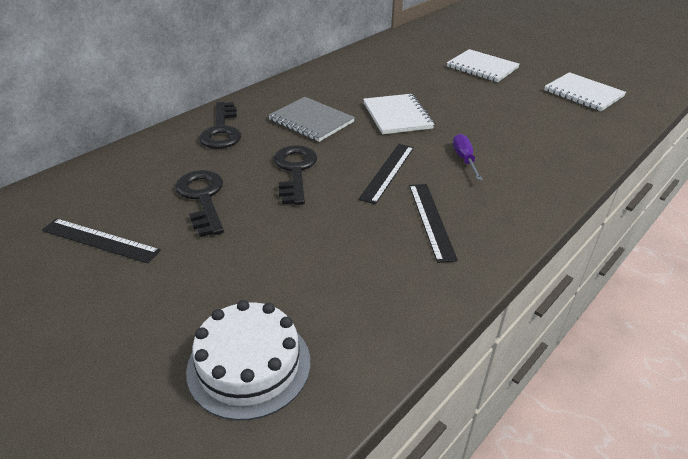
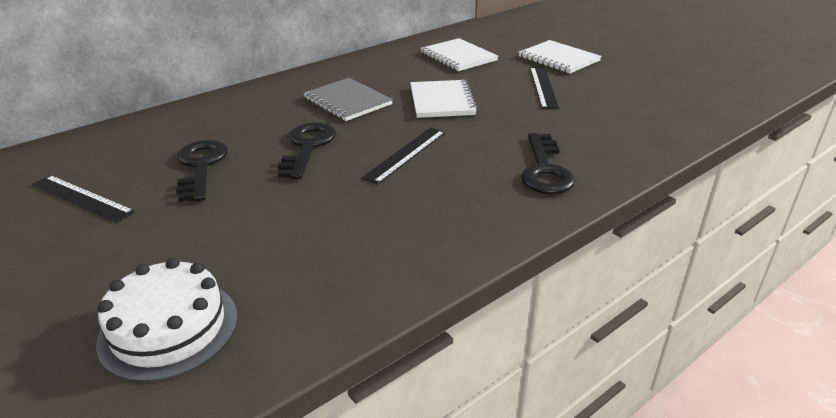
camera: 10 degrees right, 5 degrees down
(222, 130) = (251, 106): black key -> black key (545, 170)
(431, 220) = (432, 204): black ruler -> black ruler (543, 87)
(464, 159) = (497, 147): purple screwdriver -> none
(583, 93) = (666, 89): white notebook -> white notebook (458, 57)

